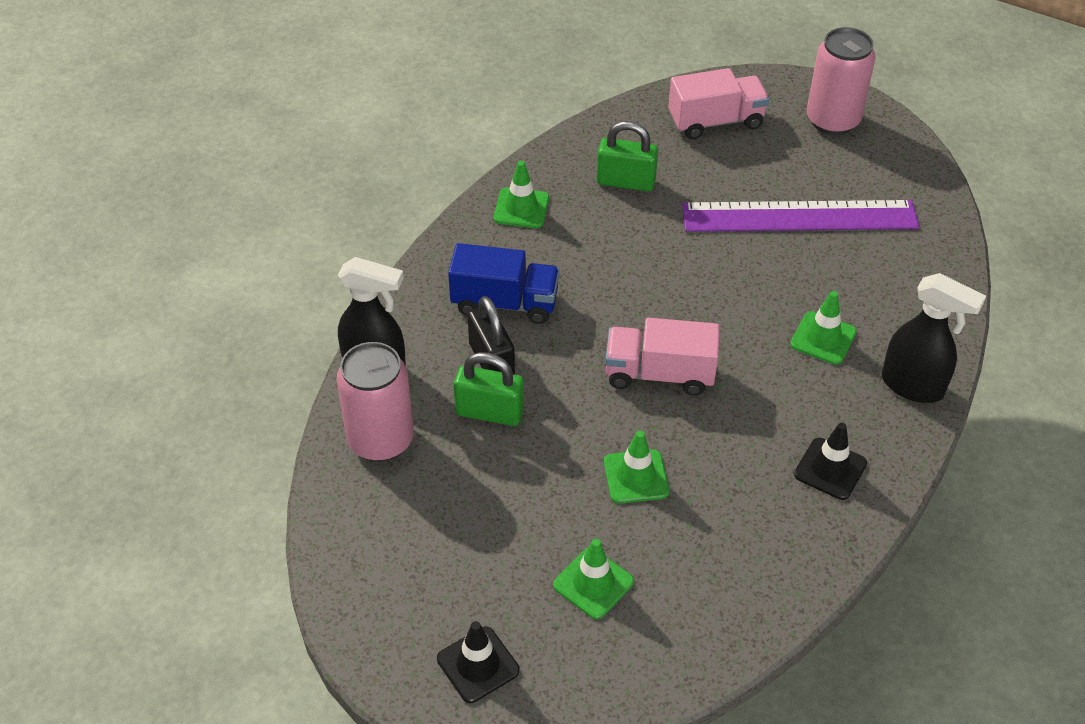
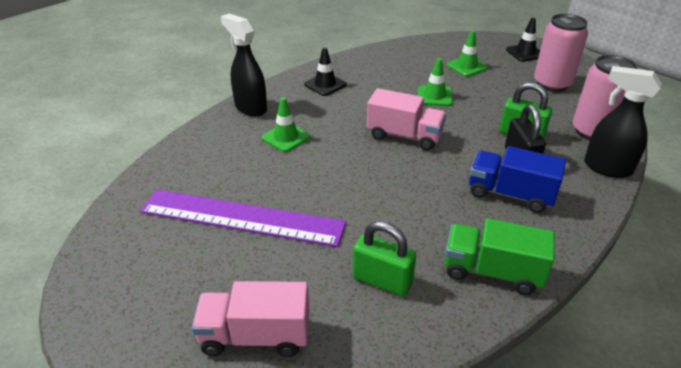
camera: 165 degrees left, 10 degrees down
(521, 208) = (492, 271): green traffic cone -> green truck
(832, 120) = (132, 310): pink can -> pink can (552, 84)

